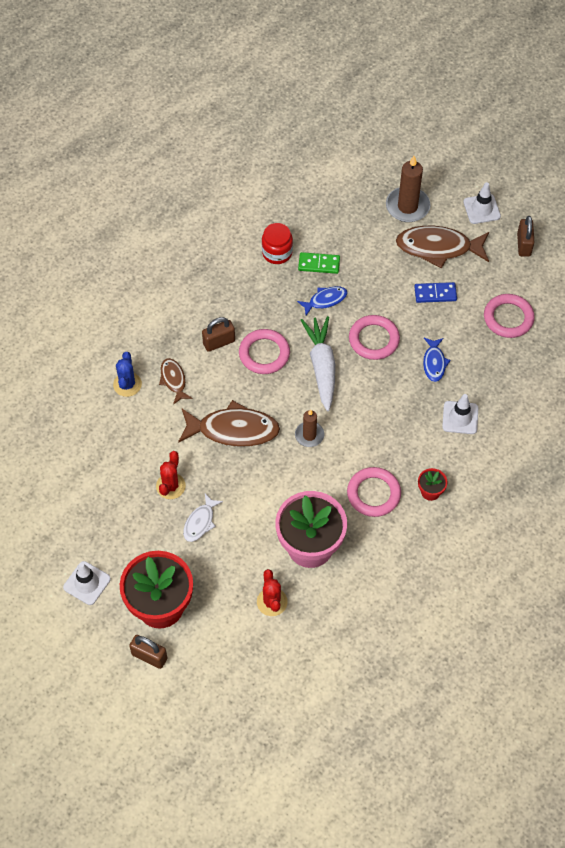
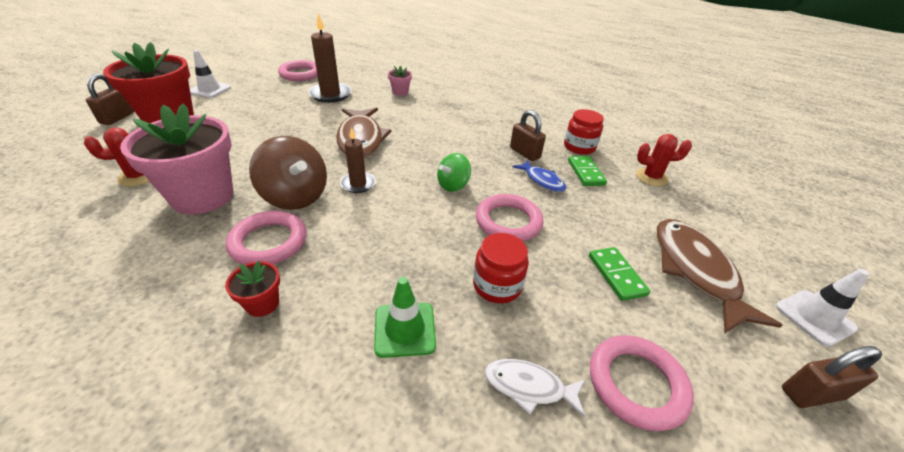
camera: 75 degrees right, 20 degrees down
(127, 384) = (400, 92): blue cactus -> pink flower pot
(170, 486) = (298, 115): red cactus -> red cactus (651, 177)
(173, 380) = (410, 109): brown fish -> none
(200, 522) = (255, 130): white fish -> white fish (529, 387)
(219, 342) = (458, 125): brown padlock -> brown padlock (525, 153)
(264, 354) = (455, 149): pink ring -> pink ring (300, 74)
(320, 480) = (295, 197): none -> brown spinning top
(322, 366) = (453, 185): white carrot -> green spinning top
(407, 206) = (729, 233): brown candle -> brown candle (330, 94)
(434, 363) = (497, 285): blue fish -> red jar
(435, 293) = (616, 275): blue domino -> green domino
(460, 417) = (405, 329): white traffic cone -> green traffic cone

